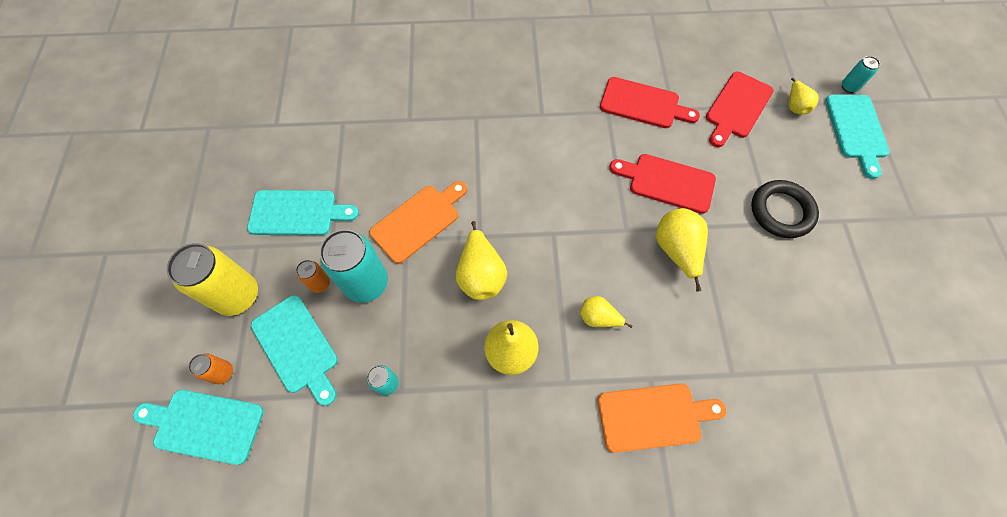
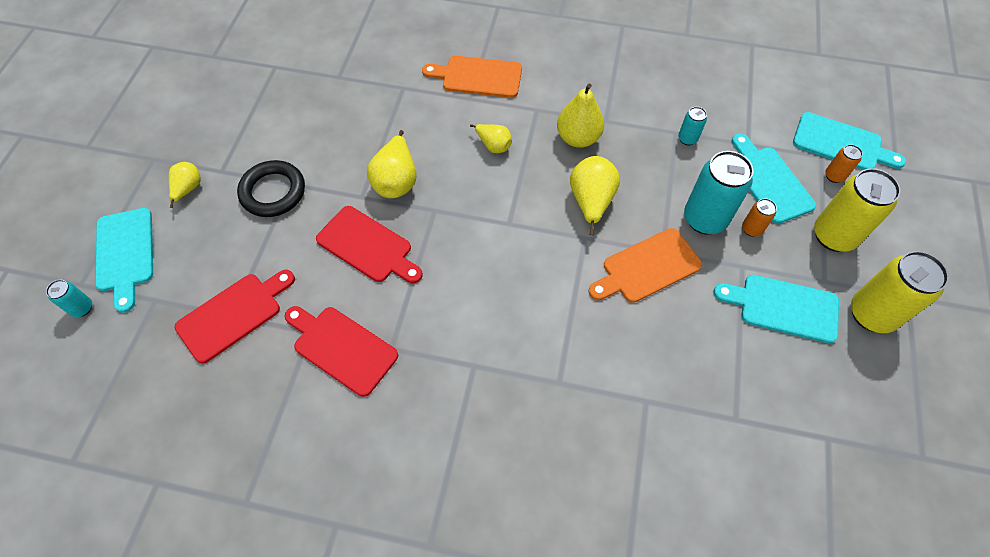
camera: 165 degrees left, 5 degrees down
(220, 225) = (871, 314): none -> yellow can
(794, 106) = (166, 300): yellow pear -> yellow pear (188, 189)
(856, 130) = (125, 254): turquoise cutting board -> turquoise cutting board turned 150 degrees clockwise

